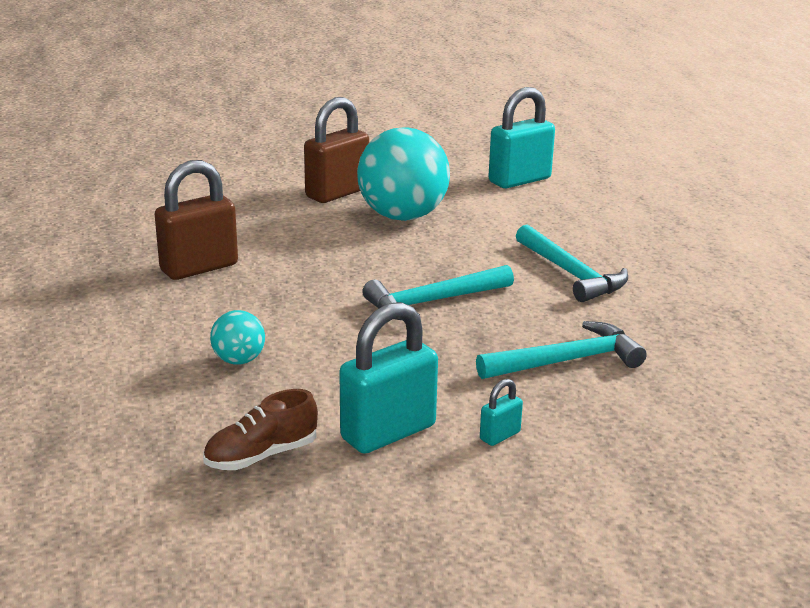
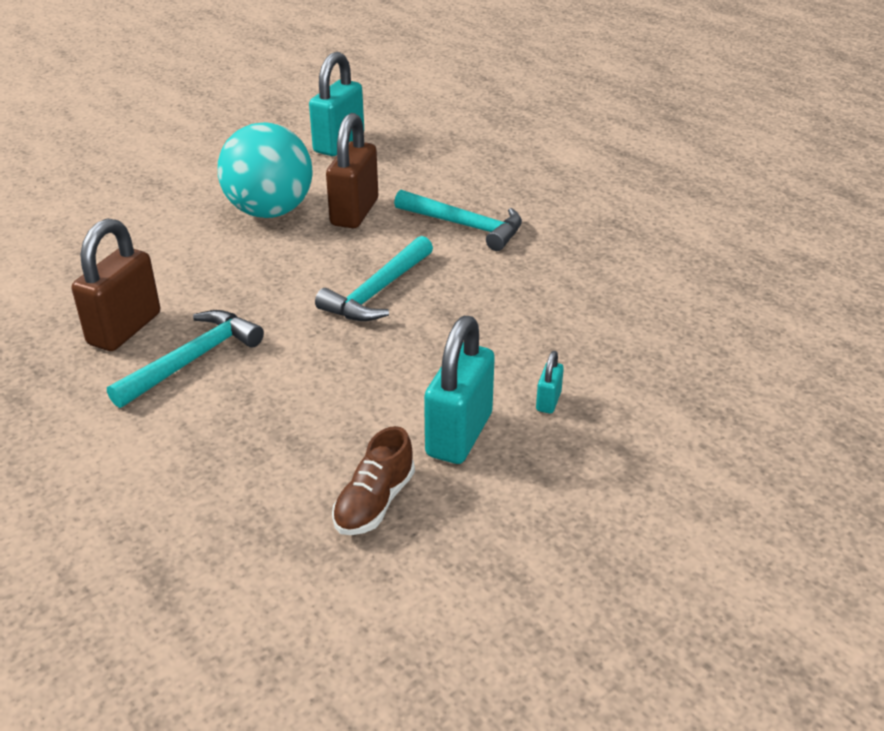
camera: 30 degrees left, 10 degrees up
(239, 360) = (261, 414): turquoise ball -> none
(337, 193) = (184, 204): brown padlock -> brown padlock (354, 212)
(567, 361) = (536, 311): turquoise hammer -> turquoise hammer (192, 360)

